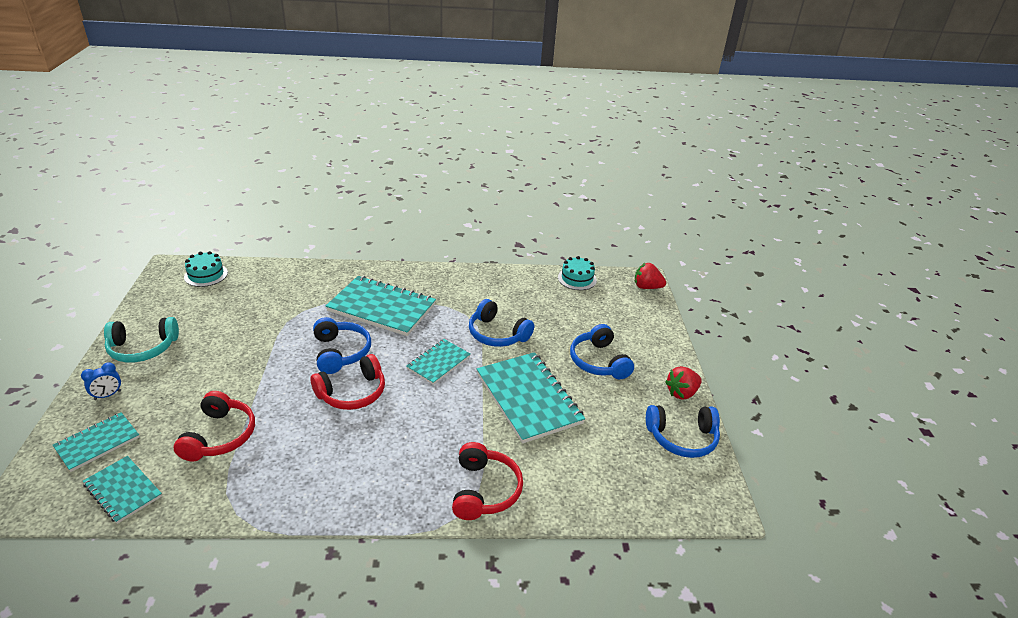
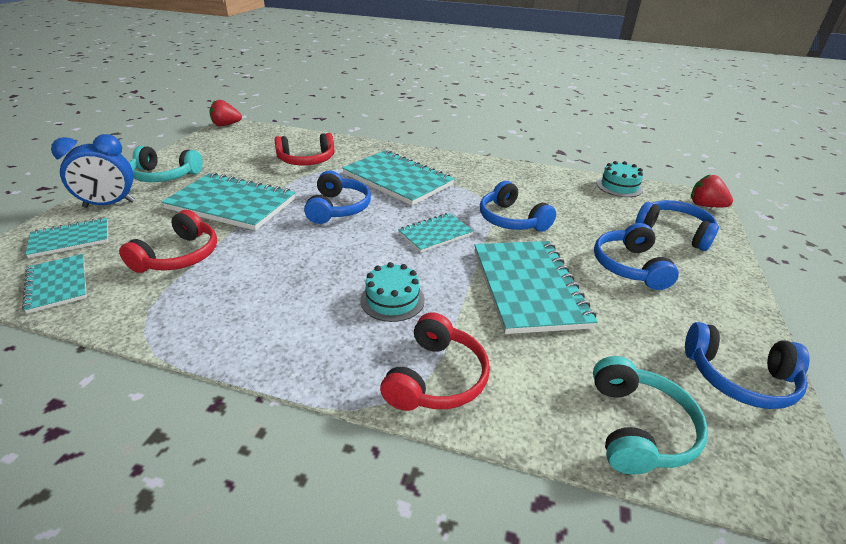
camera: 20 degrees right, 0 degrees up
(107, 395) = (109, 204): blue clock -> blue clock, size x1.90
(206, 275) = (254, 134): turquoise cake -> turquoise cake (392, 300)
(235, 369) = (231, 204): none -> turquoise notebook
(352, 393) = (331, 244): red headphones -> red headphones (306, 160)
(625, 490) = (638, 428): none -> turquoise headphones
(627, 320) = (674, 232): none -> blue headphones
(681, 393) = (743, 322): red strawberry -> red strawberry (226, 125)

